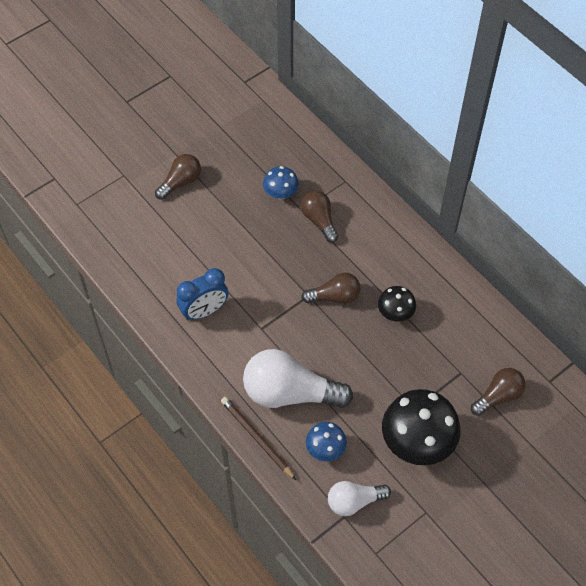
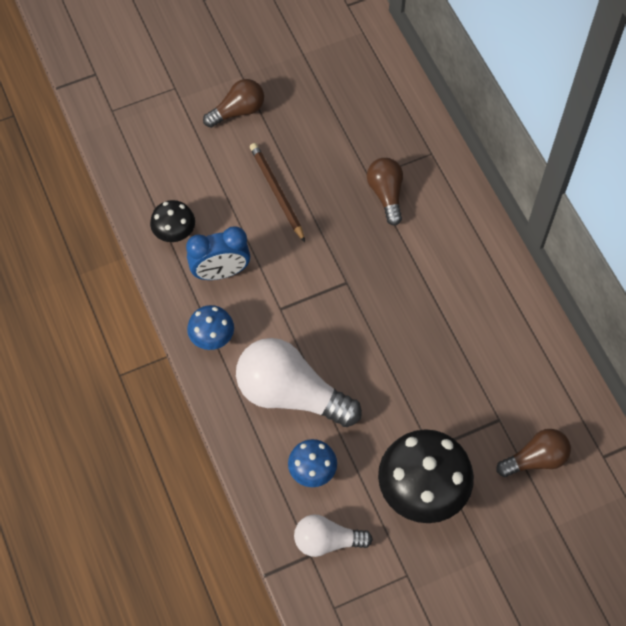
camera: 15 degrees right, 5 degrees up
(257, 438) = (237, 437): brown pencil -> brown pencil (276, 192)
(280, 193) = (350, 151): blue mushroom -> blue mushroom (212, 337)
(334, 296) = (377, 291): brown light bulb -> none
(395, 313) = (443, 328): black mushroom -> black mushroom (174, 232)

